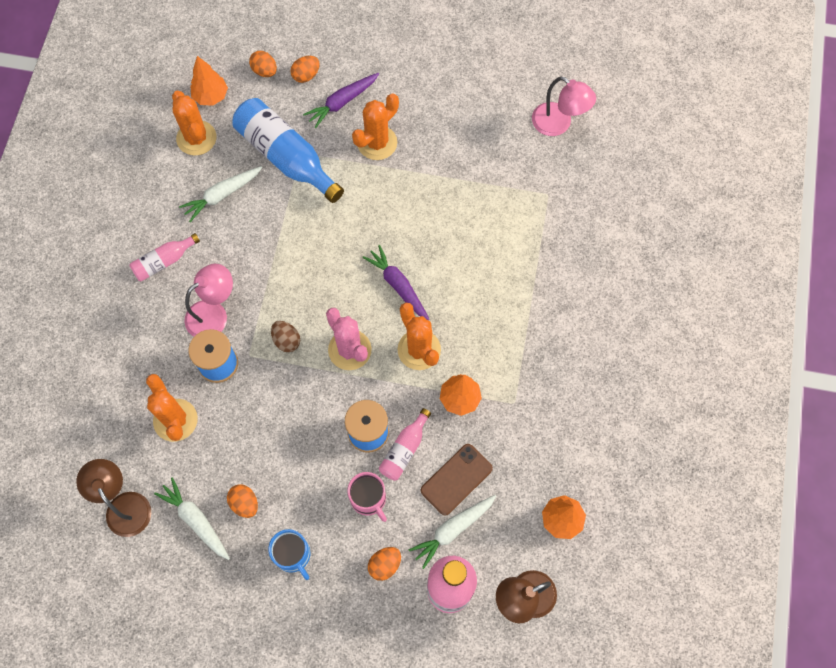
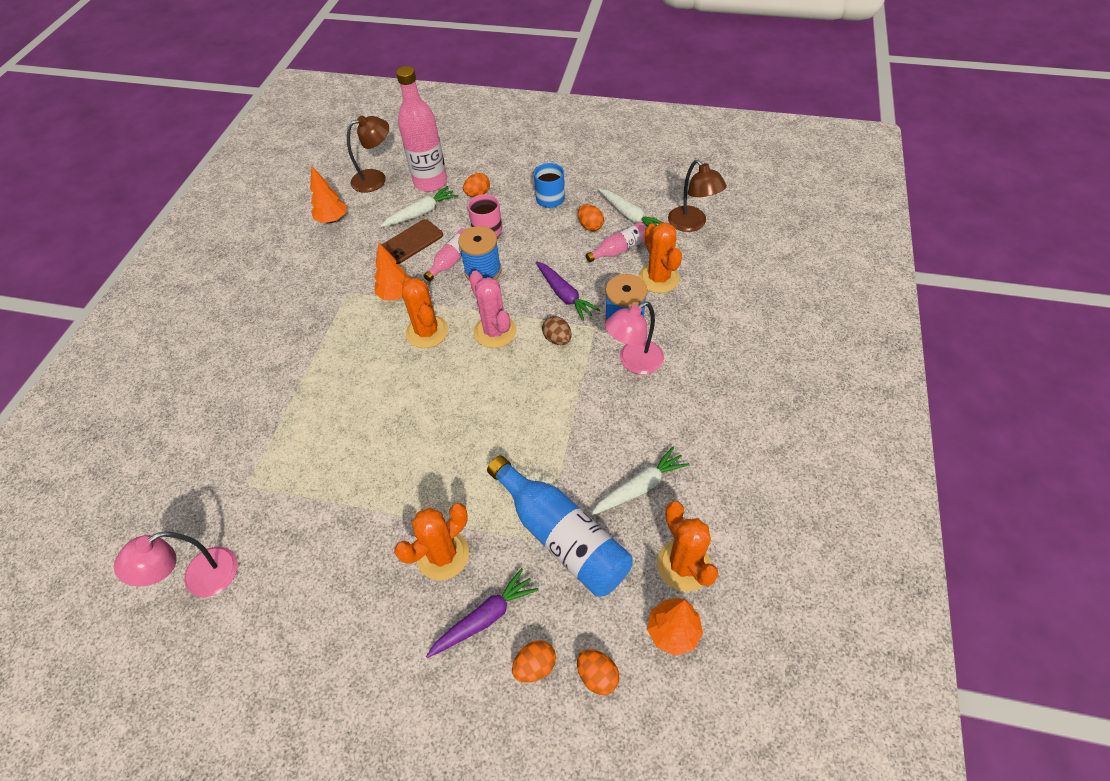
camera: 175 degrees left, 15 degrees down
(164, 262) = (697, 412): pink bottle -> pink bottle (620, 249)
(398, 285) = (439, 388): purple carrot -> purple carrot (564, 295)
(558, 124) = (200, 578): pink lamp -> pink lamp turned 75 degrees counterclockwise

